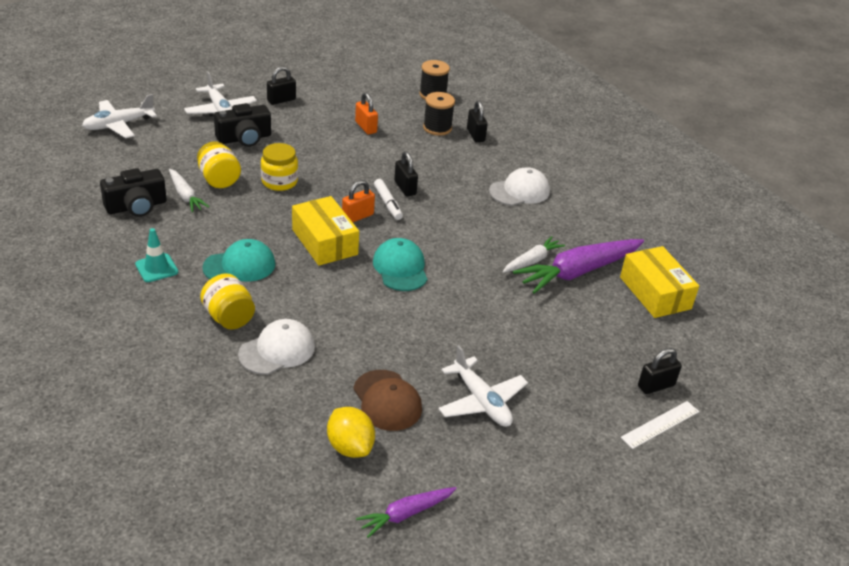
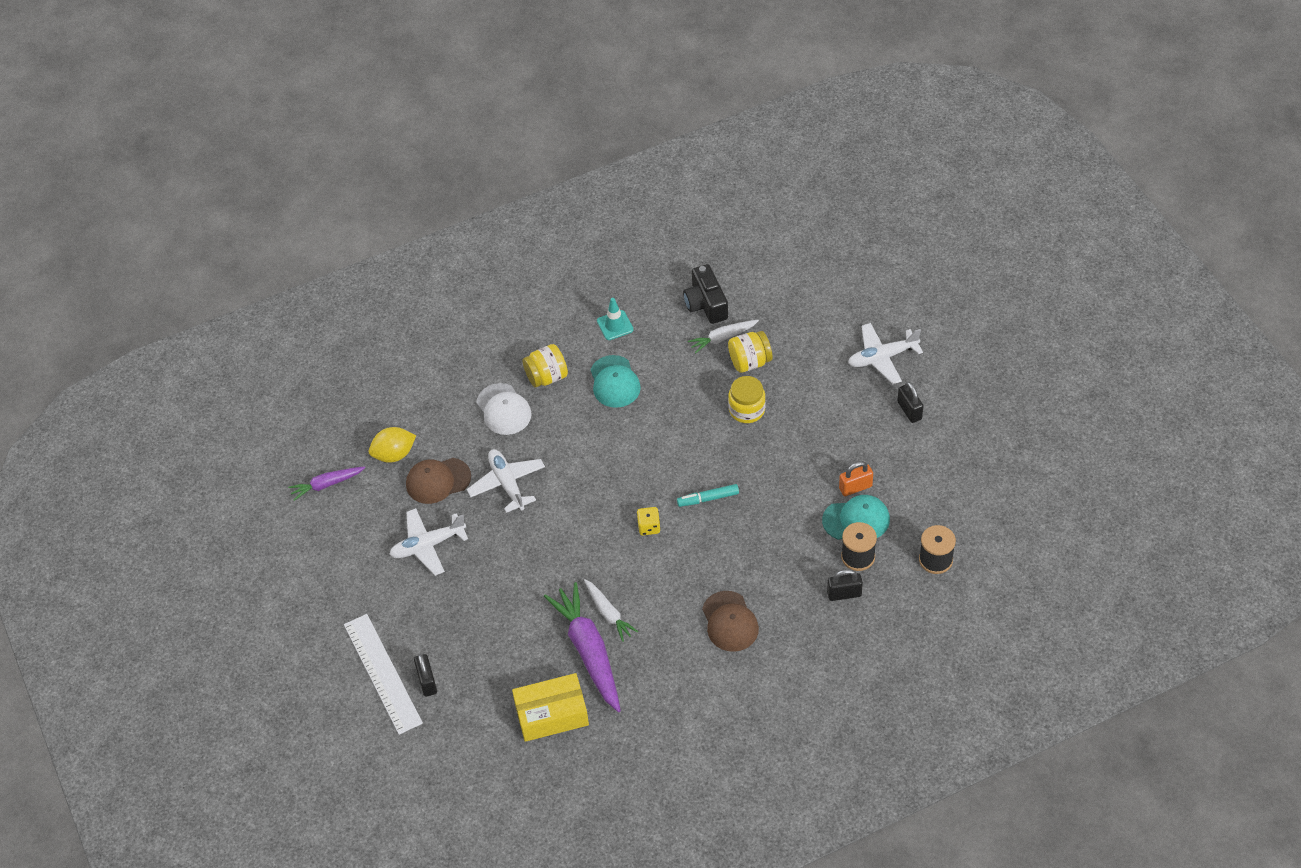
camera: 105 degrees right, 15 degrees up
(118, 125) = (847, 277): white plane -> white plane (507, 484)
(244, 138) = (827, 379): black camera -> none
(324, 242) = (647, 444): yellow box -> none
(357, 217) = (686, 472): orange padlock -> none
(388, 203) = (708, 498): white marker -> turquoise marker
(400, 268) = (604, 502): turquoise cap -> turquoise cap (856, 520)
(405, 188) = (736, 515): black padlock -> none
(405, 514) = (326, 485): purple carrot -> purple carrot turned 90 degrees counterclockwise
(426, 238) = (649, 527): none -> yellow dice
(519, 191) = (730, 622): white cap -> brown cap
(660, 424) = (383, 673): white ruler -> white ruler, size x1.75

